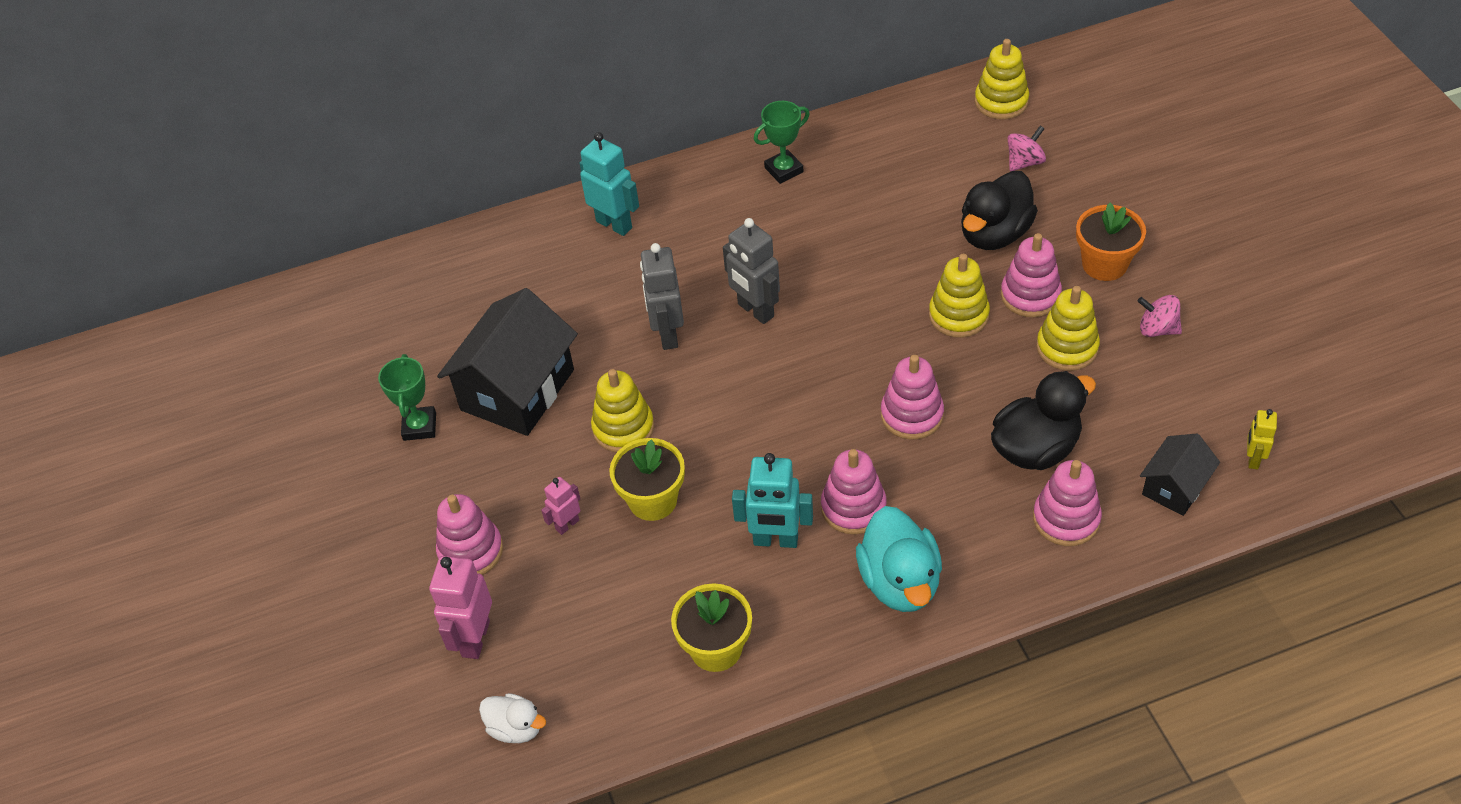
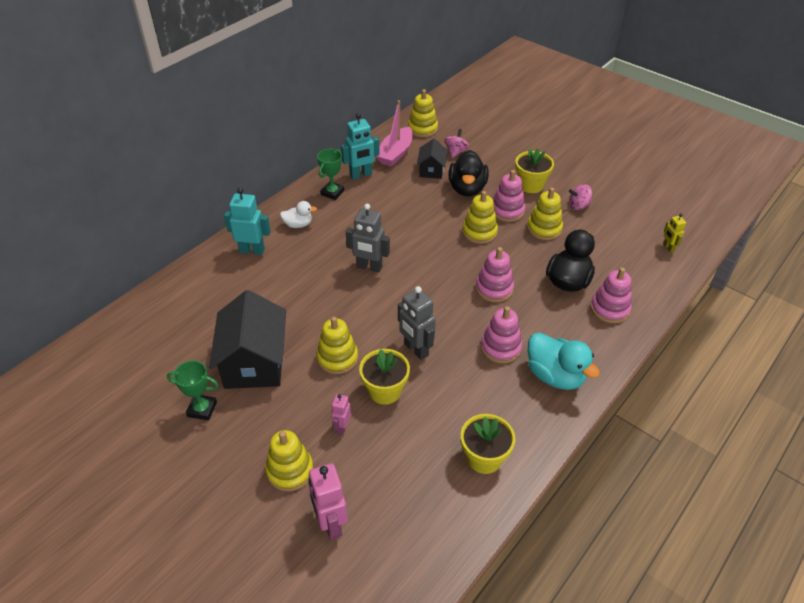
camera: 35 degrees left, 5 degrees down
(419, 426) = (202, 409): green trophy -> green trophy turned 45 degrees counterclockwise
(471, 551) = (290, 470): pink stacking toy -> yellow stacking toy
(516, 728) = (398, 567): white duck -> white duck (298, 225)
(667, 334) = (327, 297): grey robot -> grey robot (416, 349)
(775, 540) = (472, 383): turquoise robot -> turquoise robot (361, 175)
(925, 133) = (395, 153): none -> pink boat
(1104, 264) = (530, 185): orange flower pot -> yellow flower pot
(1174, 487) = (645, 274): black house -> black house (431, 170)

